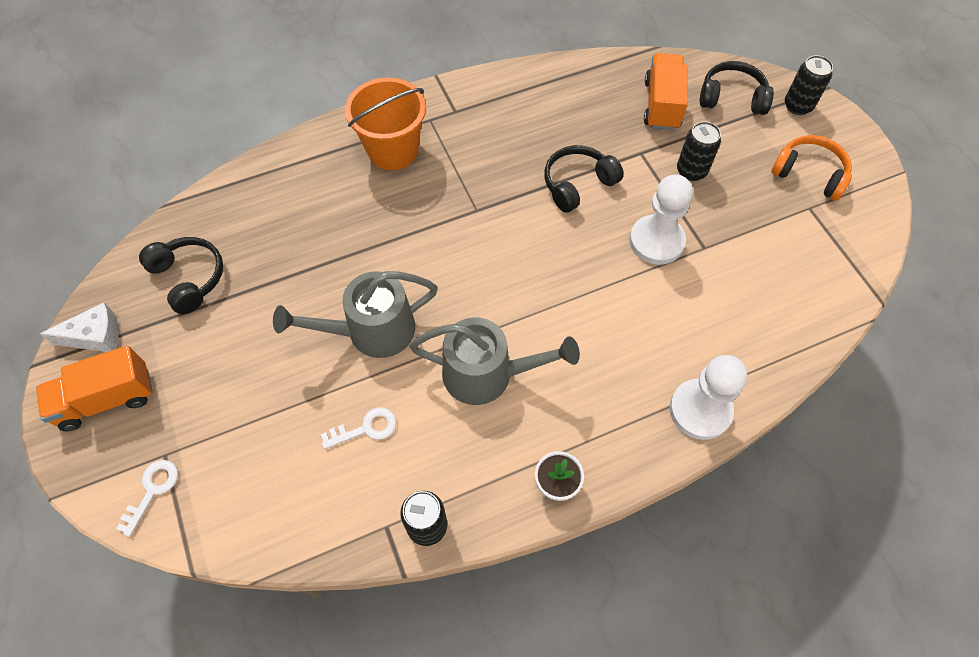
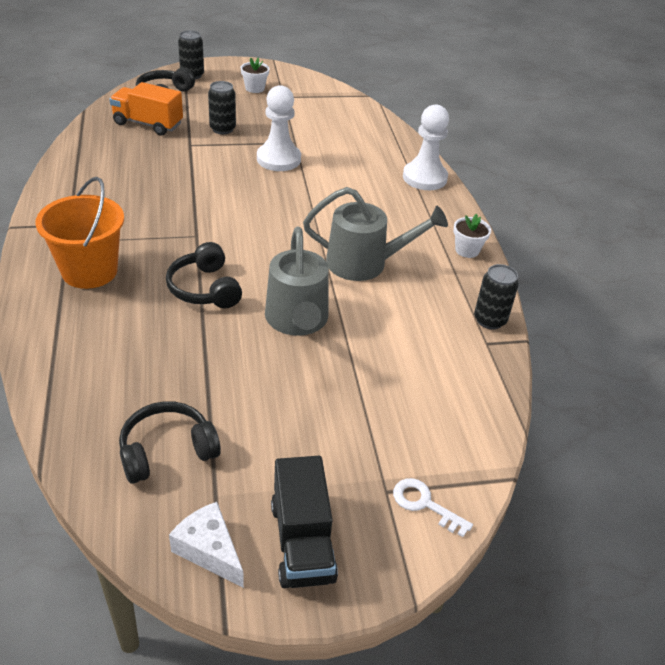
camera: 80 degrees left, 20 degrees down
(95, 336) = (209, 550): white cheese -> white cheese turned 45 degrees counterclockwise
(106, 399) = (302, 542): orange truck -> black truck
(365, 428) = (395, 340): white key -> none
(487, 374) = (365, 263): grey watering can -> grey watering can turned 75 degrees clockwise
(577, 184) = (202, 179): black headphones -> black headphones (204, 288)
(809, 174) = (255, 88): orange headphones -> white flower pot

